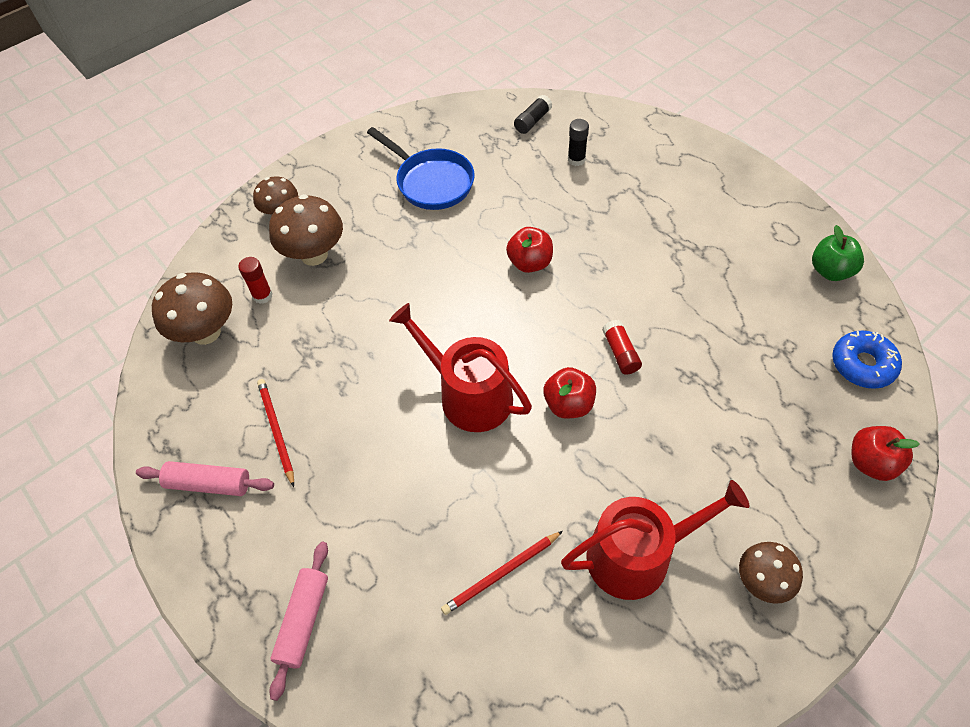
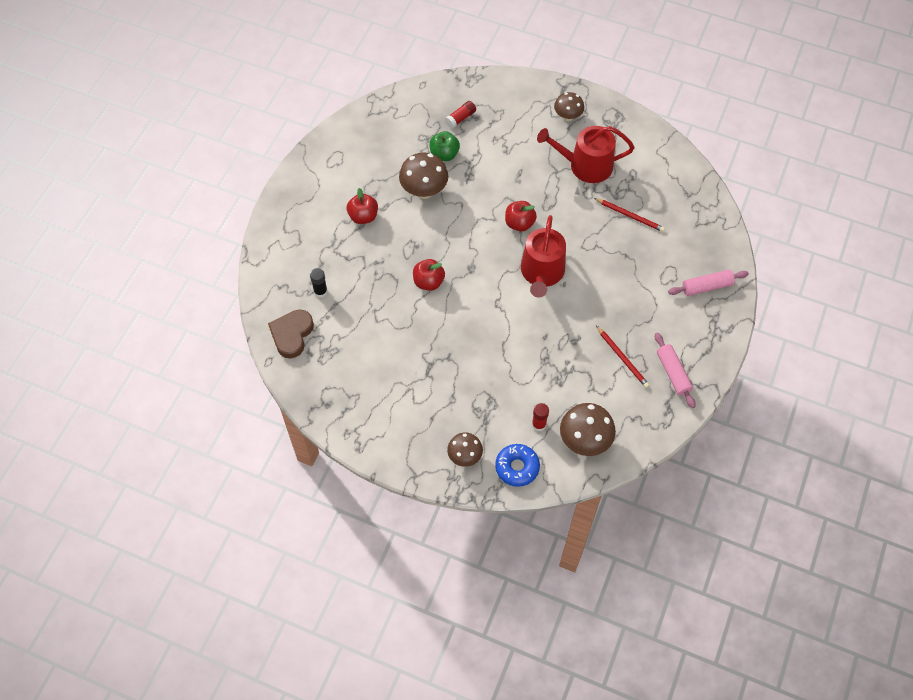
camera: 120 degrees left, 5 degrees up
(276, 431) = (622, 358): red pencil -> red pencil turned 75 degrees counterclockwise
(314, 255) = (489, 412): brown mushroom -> brown mushroom (424, 191)
(431, 182) = (386, 372): blue pan -> none
(532, 121) = (292, 334): black glue stick -> brown heart
(620, 353) = (471, 211): red glue stick -> red glue stick (460, 118)
(638, 555) = (585, 165): red watering can -> red watering can turned 45 degrees counterclockwise
(830, 271) = (355, 131): green apple -> green apple (444, 154)
(862, 365) = (418, 104): blue donut -> blue donut (517, 467)
(871, 463) = (478, 90): red apple -> red apple (363, 216)

